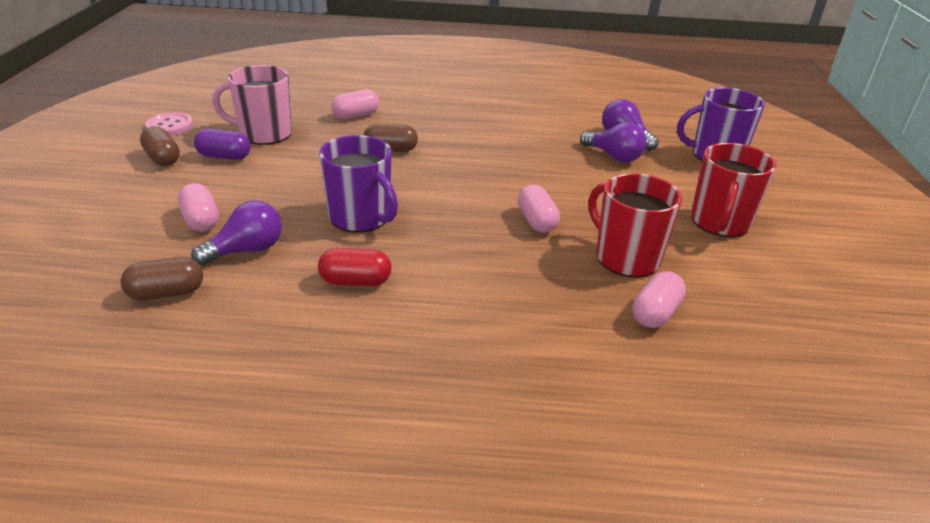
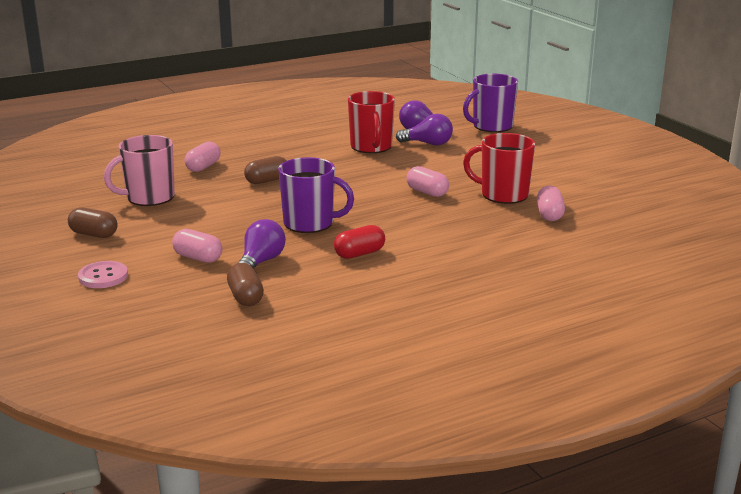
camera: 30 degrees left, 10 degrees down
(166, 293) = (245, 297): brown capsule -> brown capsule turned 60 degrees counterclockwise
(170, 126) = (56, 214): pink button -> pink button (103, 276)
(224, 157) = (143, 219): purple capsule -> none
(720, 223) = (535, 162): red mug -> red mug (371, 147)

